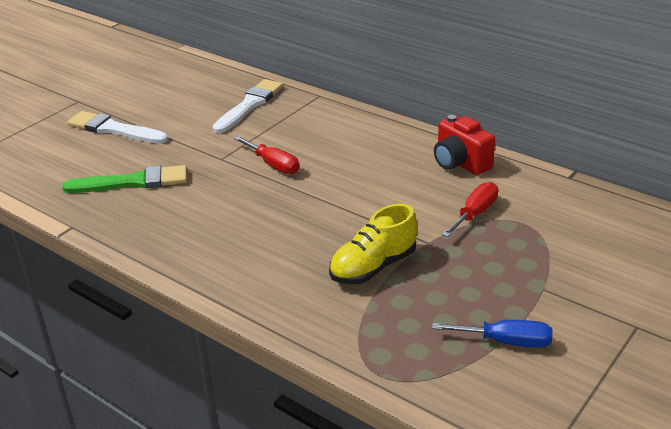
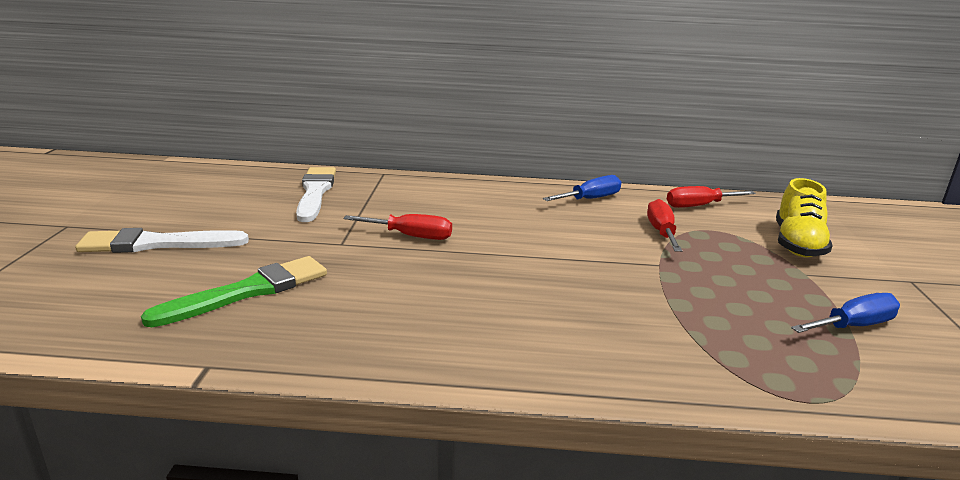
camera: 35 degrees left, 10 degrees down
(373, 267) = (644, 299): yellow shoe -> yellow shoe (797, 244)
(460, 163) = (590, 199): red camera -> blue screwdriver
(553, 196) = (699, 206): none -> red screwdriver

